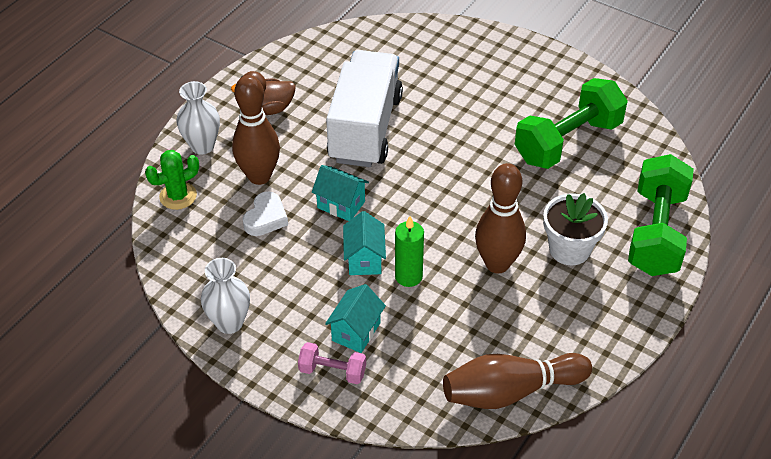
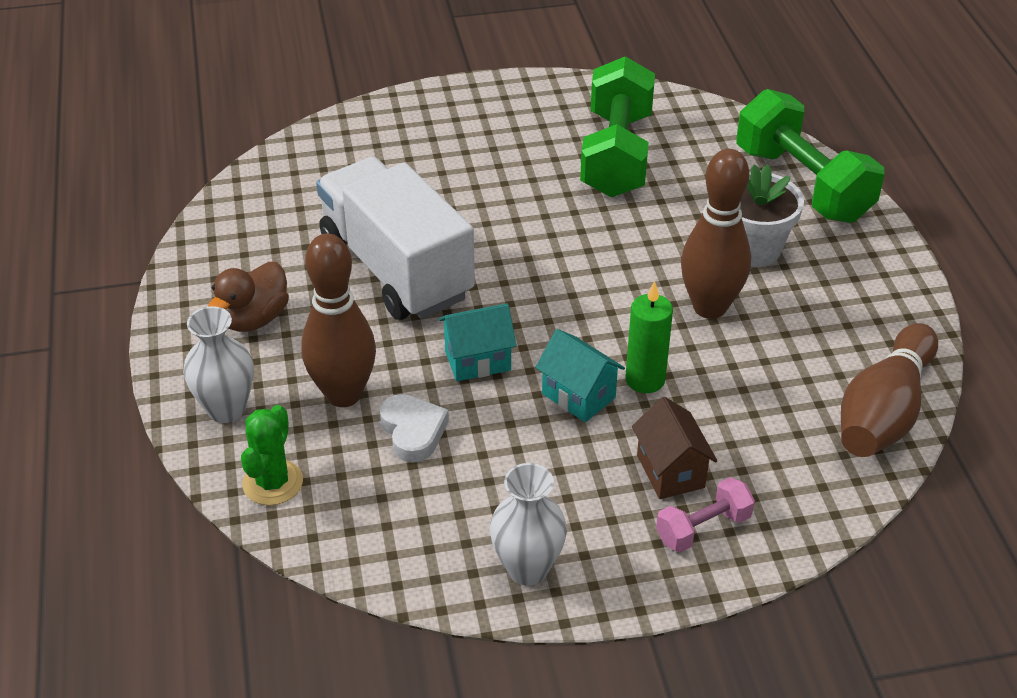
camera: 45 degrees left, 5 degrees down
(356, 331) = (670, 471): turquoise house -> brown house

